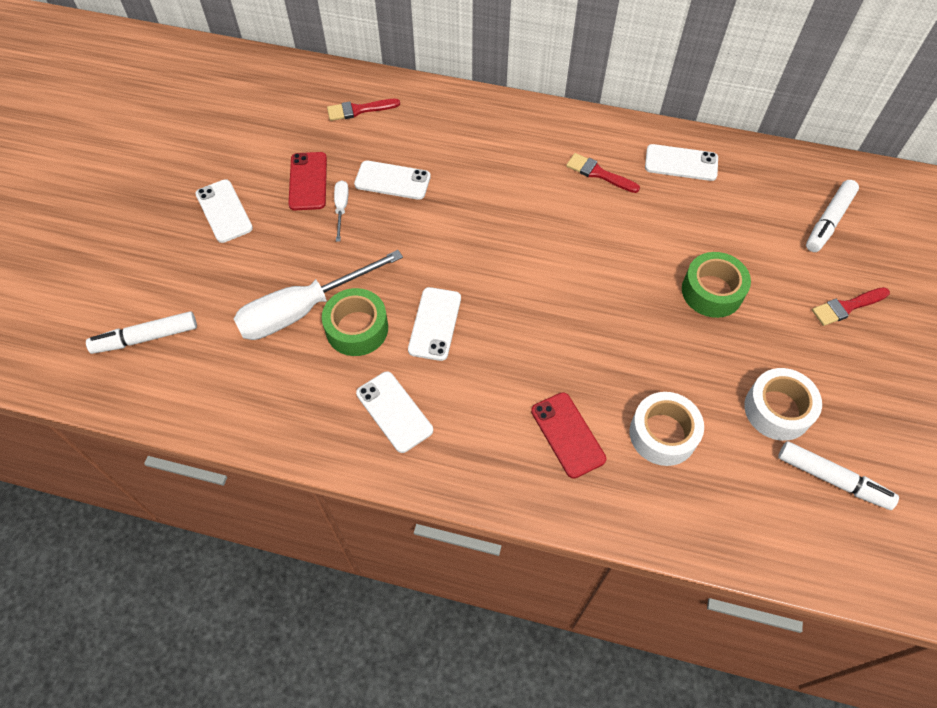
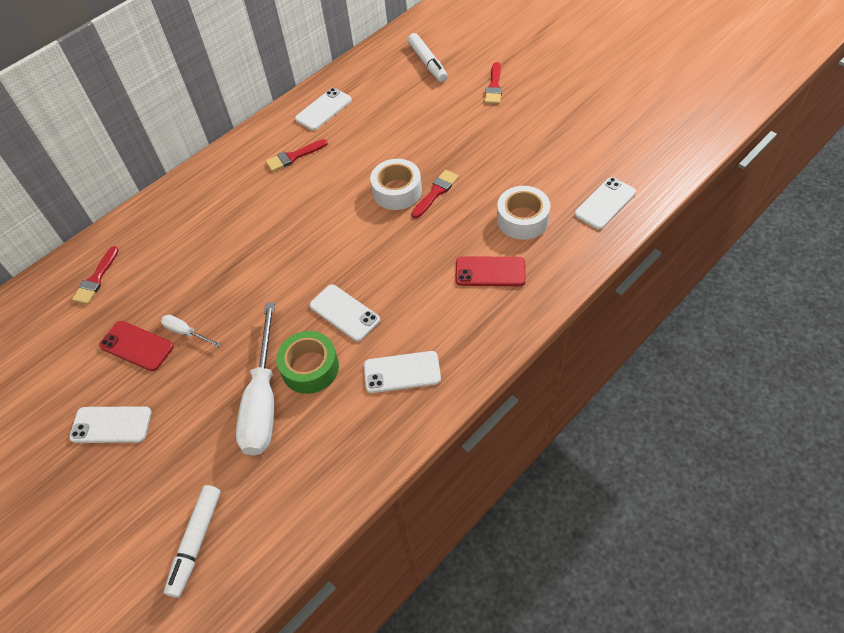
camera: 55 degrees left, 5 degrees down
(392, 180) = (189, 285): white phone -> white phone (605, 203)
(641, 327) = (436, 192): none -> red brush
(712, 291) = (436, 143): green tape -> none
(777, 410) = (542, 154): white tape -> white tape (397, 191)
(832, 479) = (603, 152): white marker -> none

